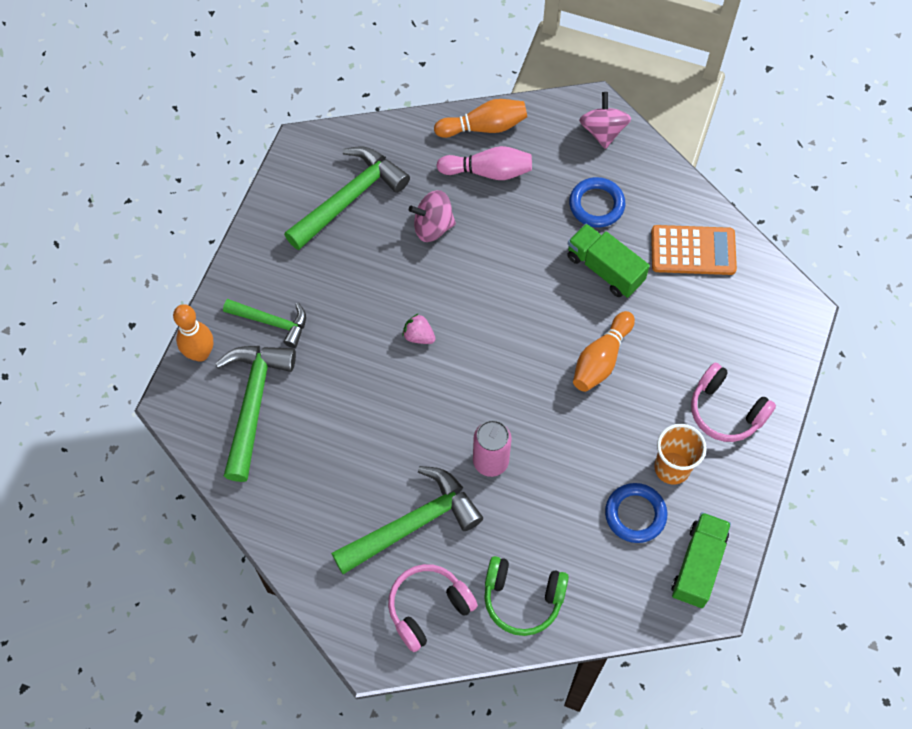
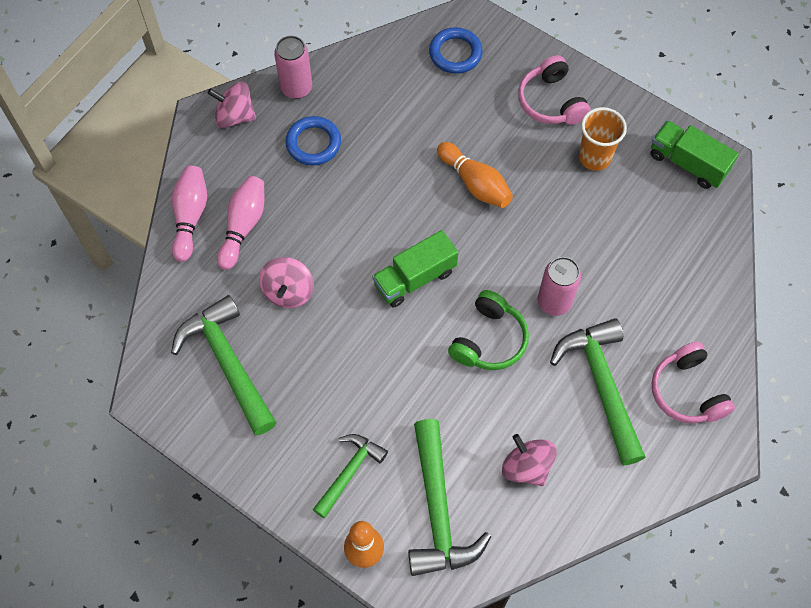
camera: 75 degrees left, 0 degrees up
(253, 404) = (438, 510): green hammer -> green hammer turned 120 degrees counterclockwise
(312, 471) = (526, 467): none -> pink spinning top
(419, 336) = (406, 333): pink strawberry -> none
(484, 127) = (190, 217): orange bowling pin -> pink bowling pin
(522, 598) = (692, 309): green headphones -> green headphones (489, 340)
(605, 269) = (383, 155): green truck -> green truck (415, 278)
(635, 514) = (631, 198): blue ring -> blue ring (455, 53)
(653, 173) = (296, 88): none -> pink can
(693, 251) = (387, 80): orange calculator -> none
(725, 411) = (551, 101): pink headphones -> pink headphones turned 105 degrees clockwise

